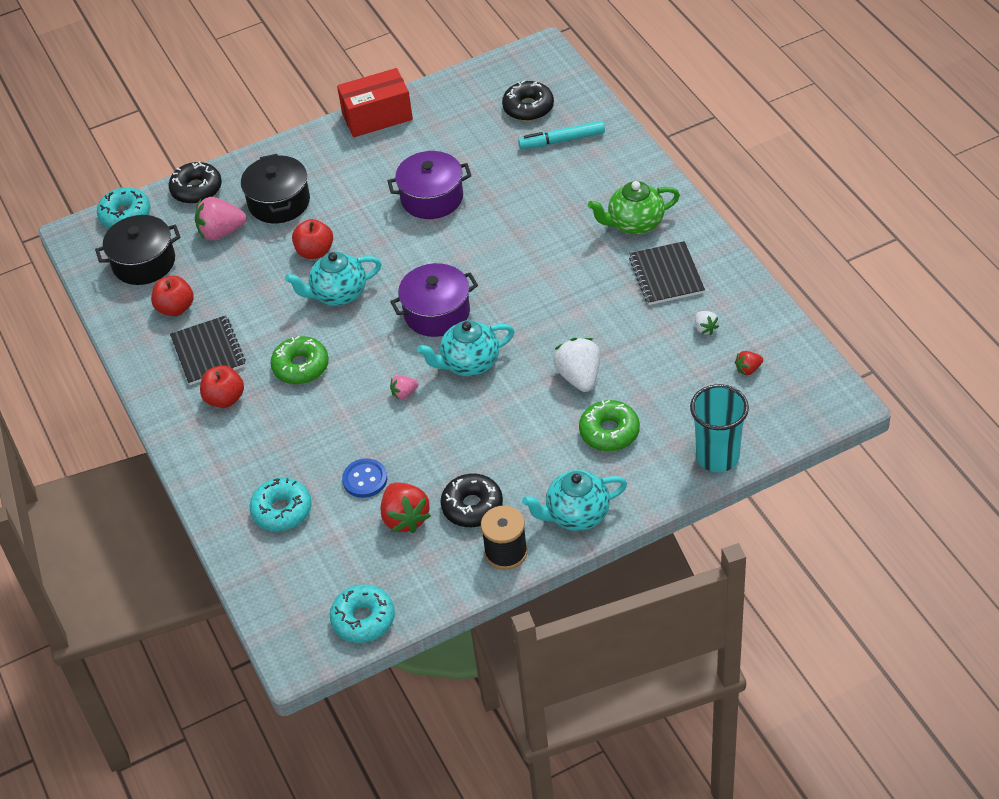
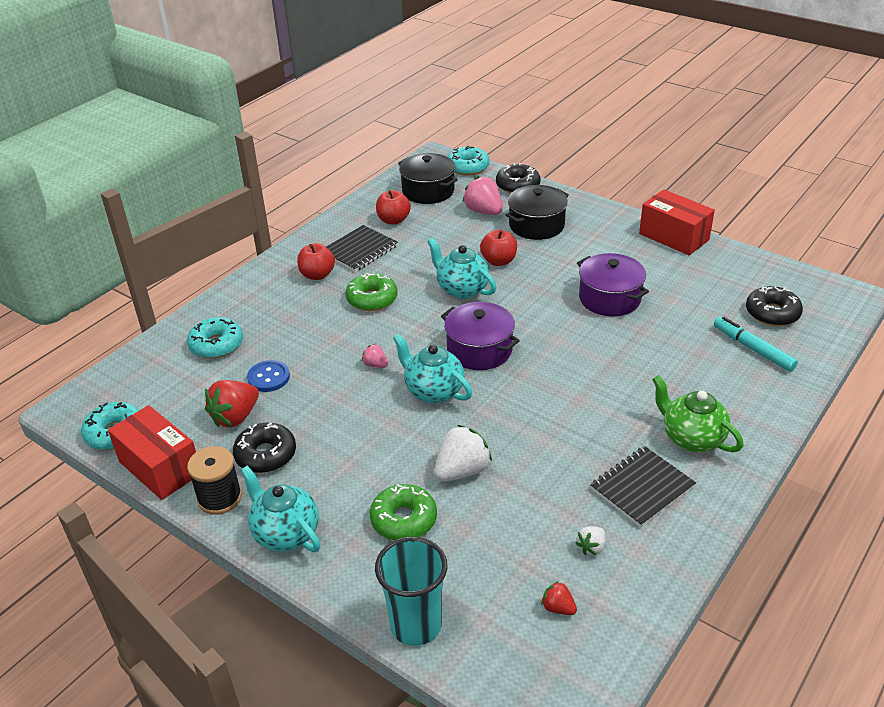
camera: 60 degrees right, 10 degrees down
(437, 590) = (160, 467): none -> red box

